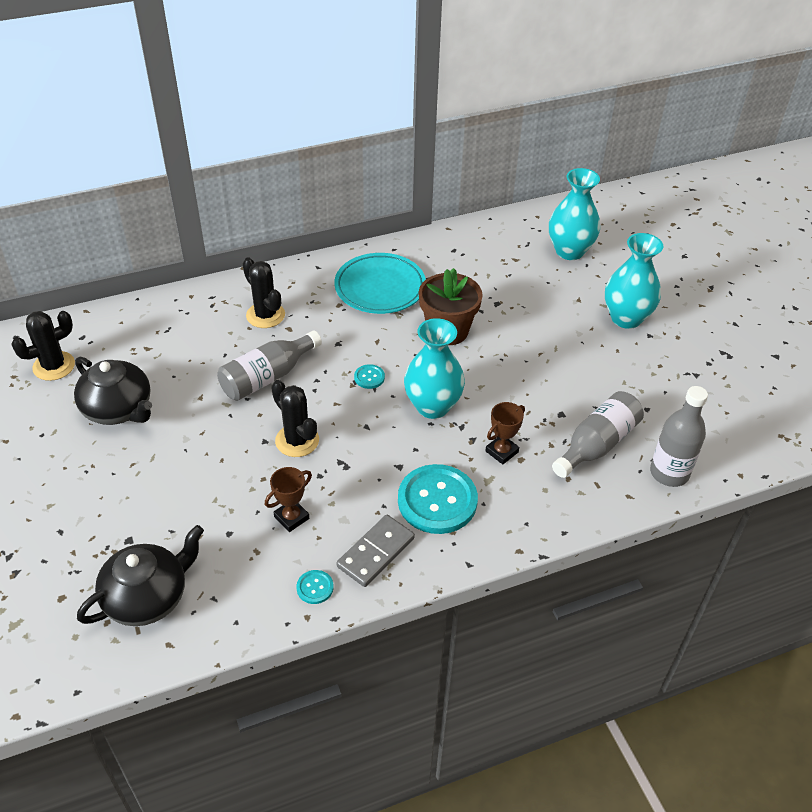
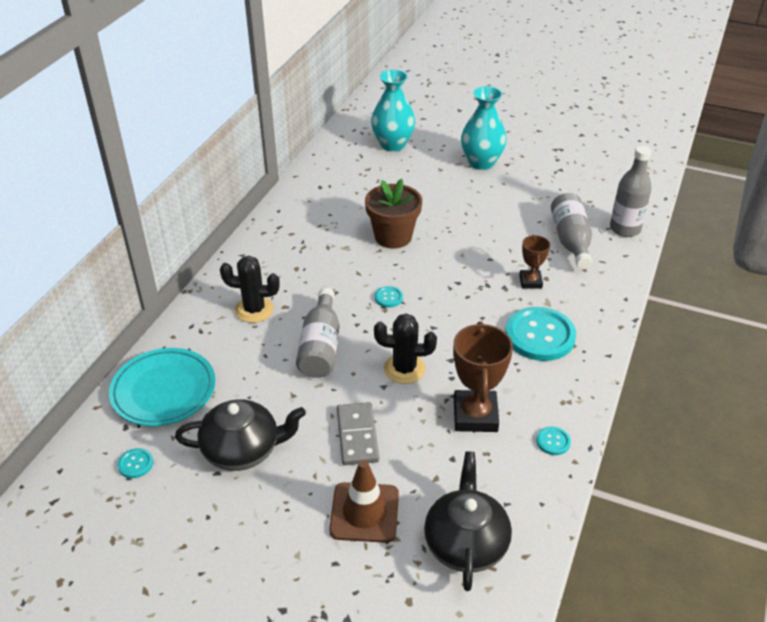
camera: 45 degrees left, 5 degrees down
(54, 366) = (135, 464): black cactus -> turquoise button
(122, 516) = (364, 512): none -> brown traffic cone
(291, 517) = (475, 415): brown trophy -> brown trophy, size x1.76
(376, 552) = (553, 392): grey domino -> grey domino (357, 436)
(380, 287) = (308, 239): turquoise plate -> turquoise plate (164, 391)
(432, 406) = (453, 286): turquoise vase -> none

